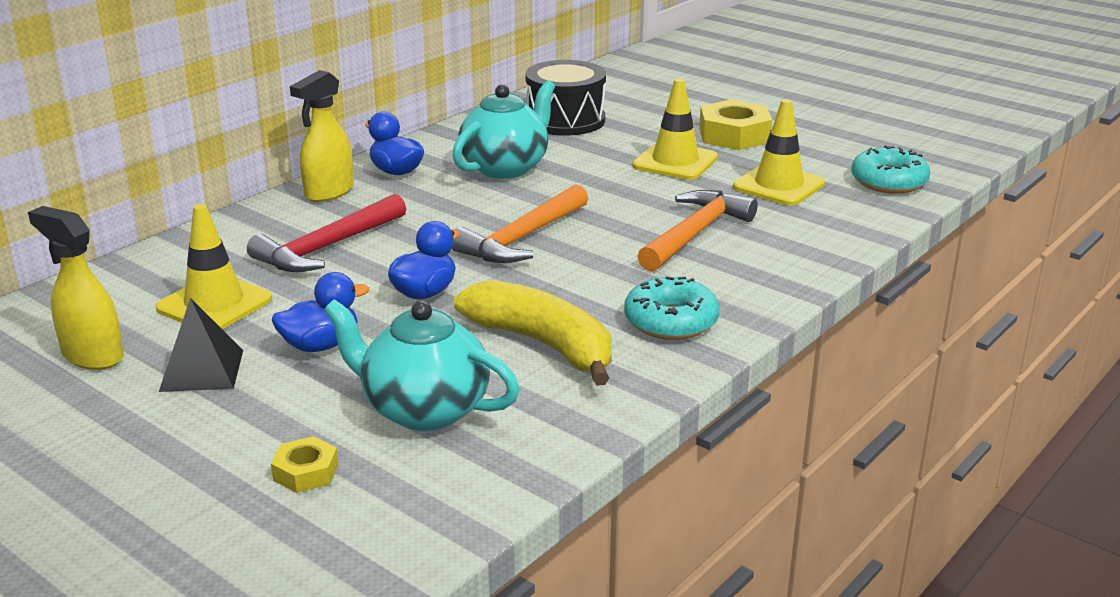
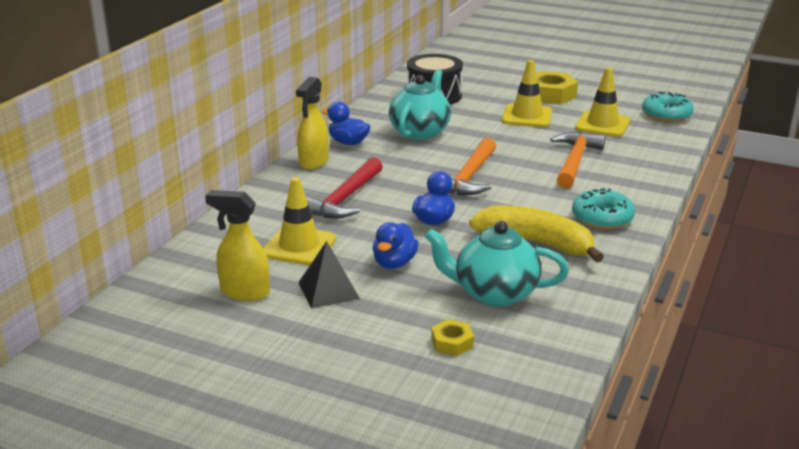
camera: 15 degrees left, 0 degrees up
(320, 345) = (394, 263): blue duck -> blue duck turned 150 degrees clockwise

